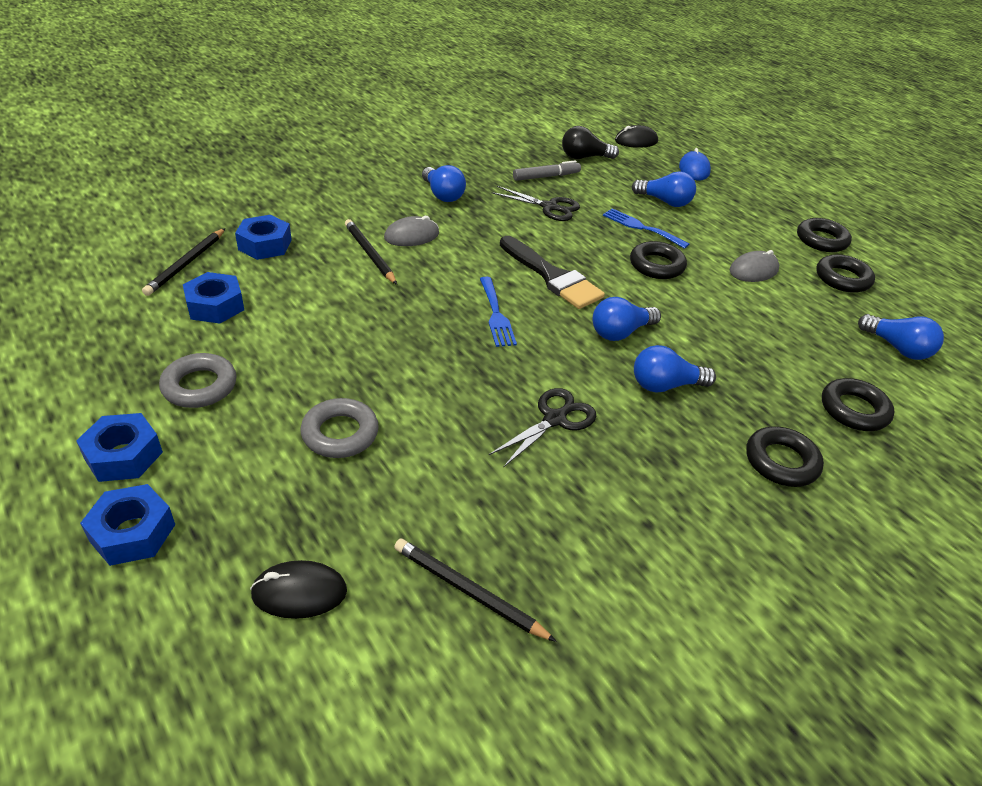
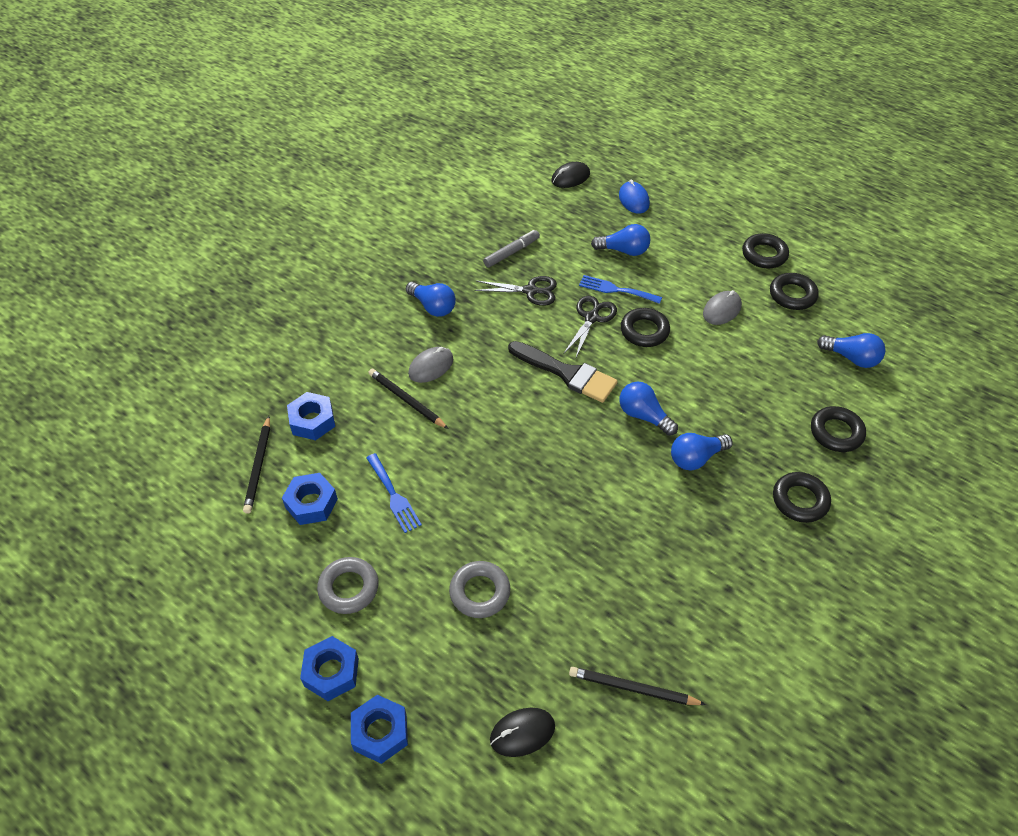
camera: 15 degrees left, 10 degrees up
(496, 315) = (541, 431): blue fork -> blue fork (394, 496)
(554, 419) = (629, 520): black scissors -> black scissors (591, 318)
(584, 157) = (534, 215): black light bulb -> none
(620, 332) = (643, 416): blue light bulb -> blue light bulb turned 90 degrees clockwise

